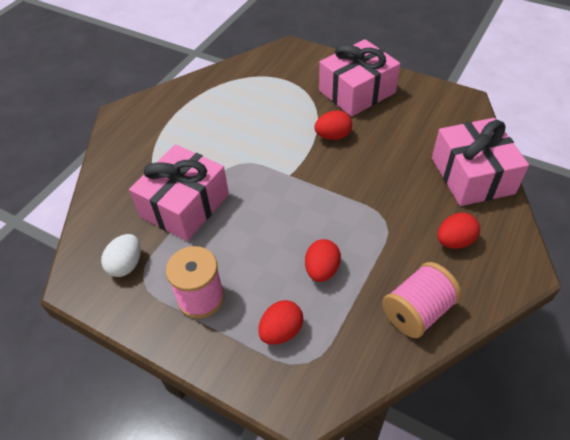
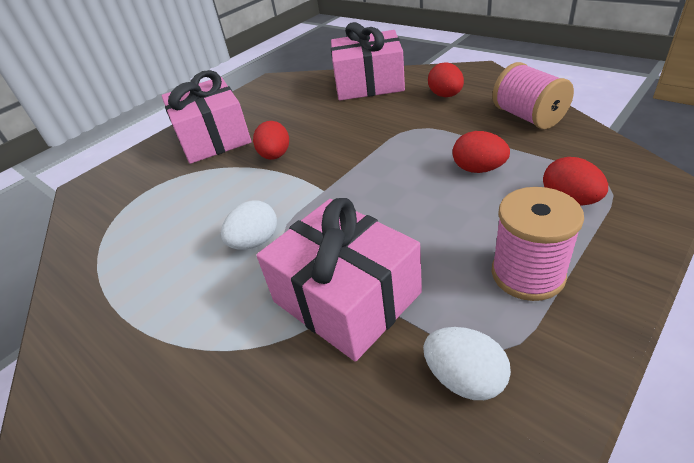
camera: 75 degrees left, 10 degrees down
(233, 151) = (255, 242): none -> white egg

